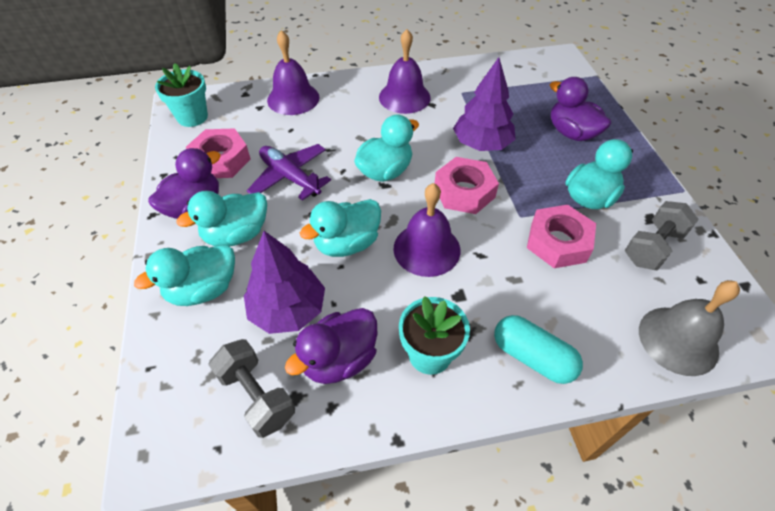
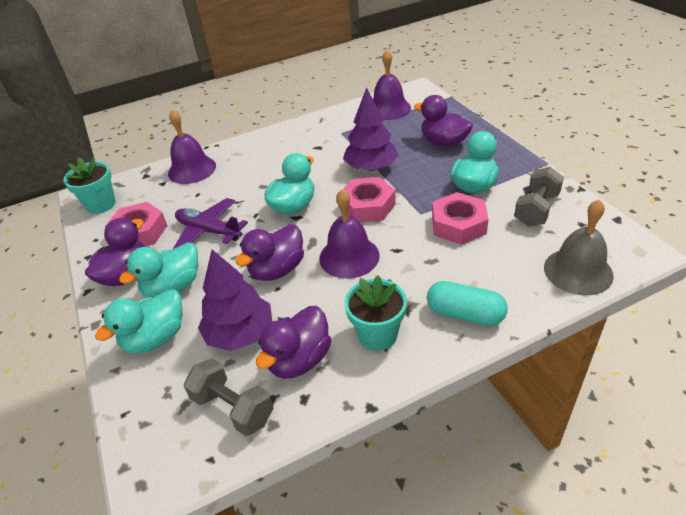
camera: 10 degrees left, 10 degrees down
(347, 243) = (277, 269): turquoise duck -> purple duck
(404, 97) = (292, 147): purple bell -> purple bell (388, 108)

